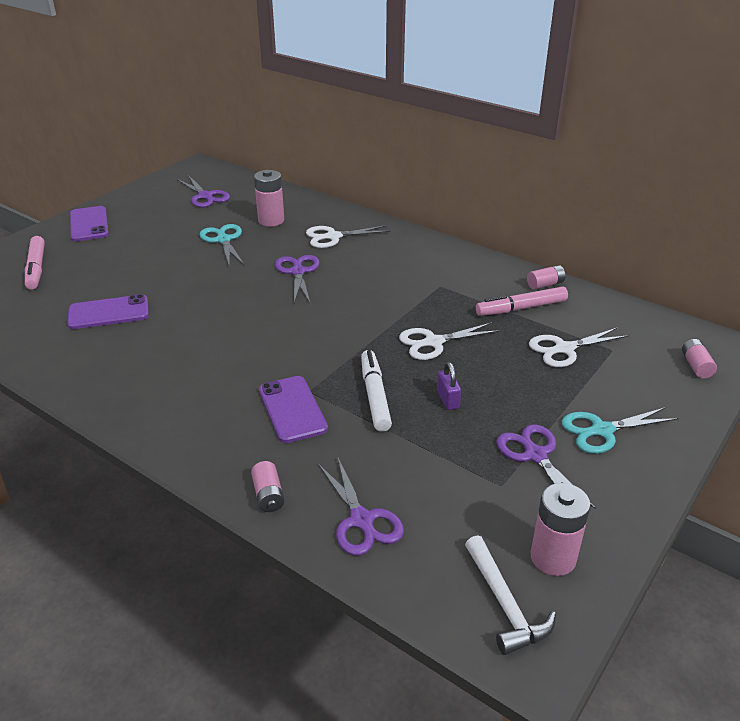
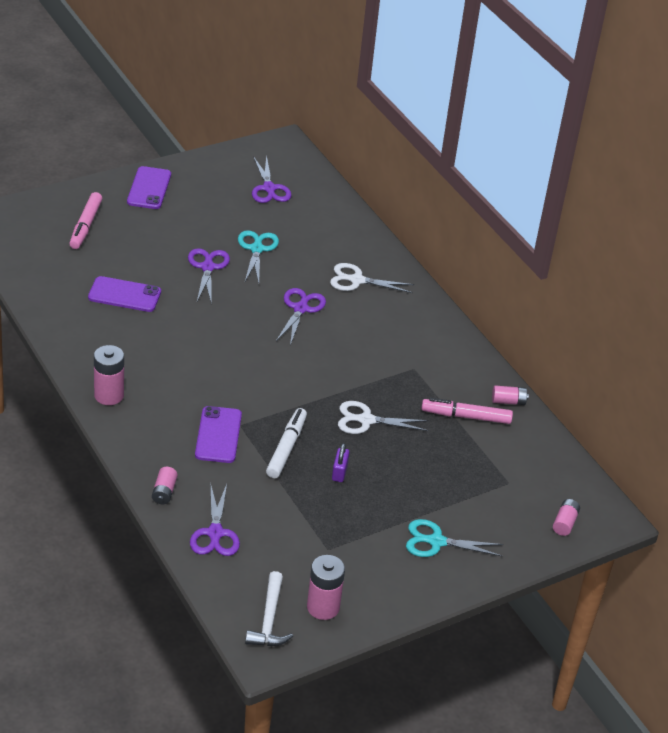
camera: 20 degrees right, 5 degrees up
(271, 220) = (312, 240): pink battery -> pink battery (109, 395)
(535, 455) = (370, 539): purple scissors -> purple scissors (207, 267)
(564, 349) = (469, 467): white scissors -> none

